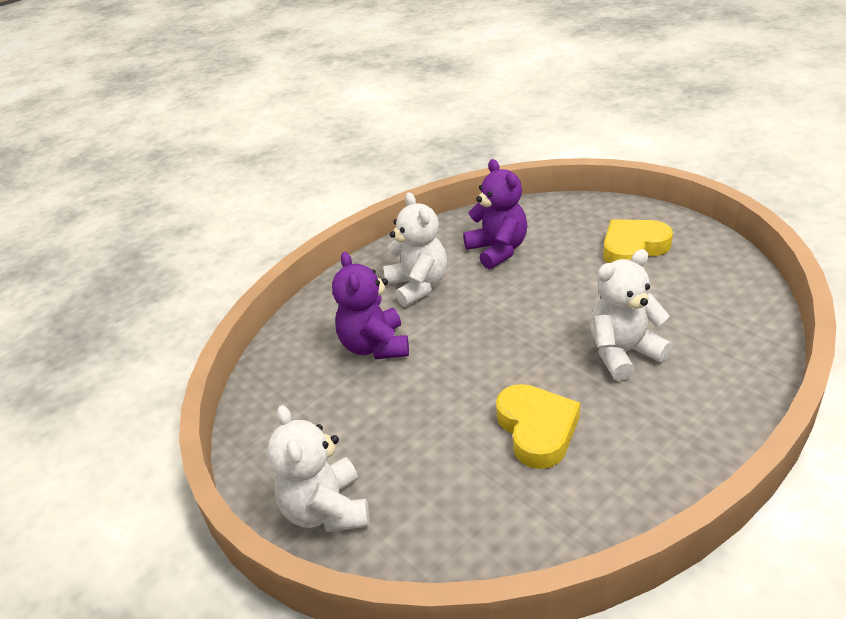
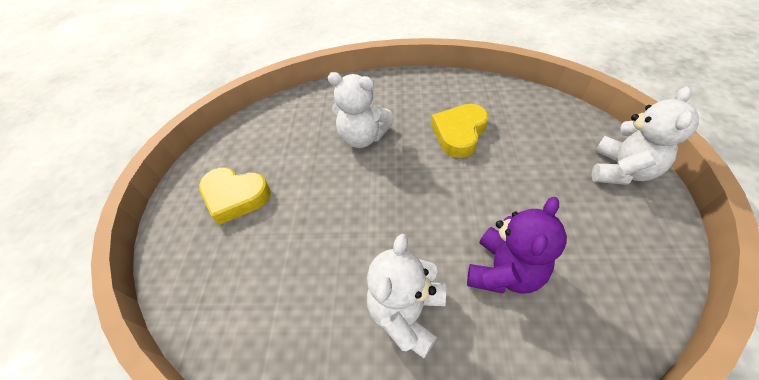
camera: 135 degrees left, 15 degrees up
(498, 250) = (299, 290): purple teddy bear -> none

